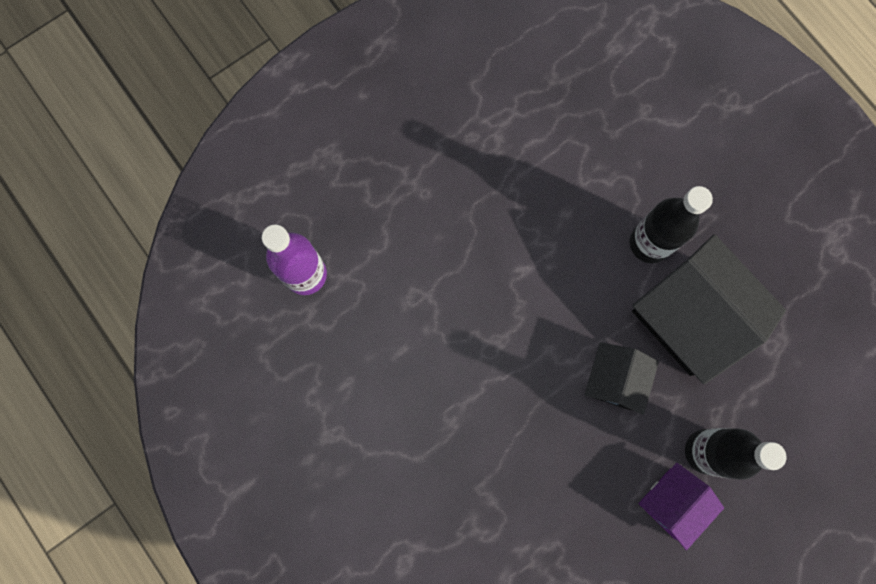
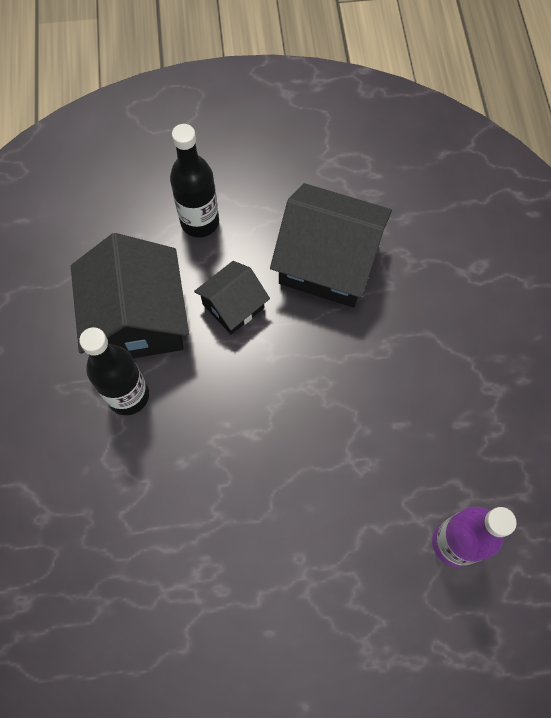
camera: 150 degrees left, 10 degrees down
(554, 480) = (328, 262): none -> black house
(672, 503) = (249, 203): purple house -> none

